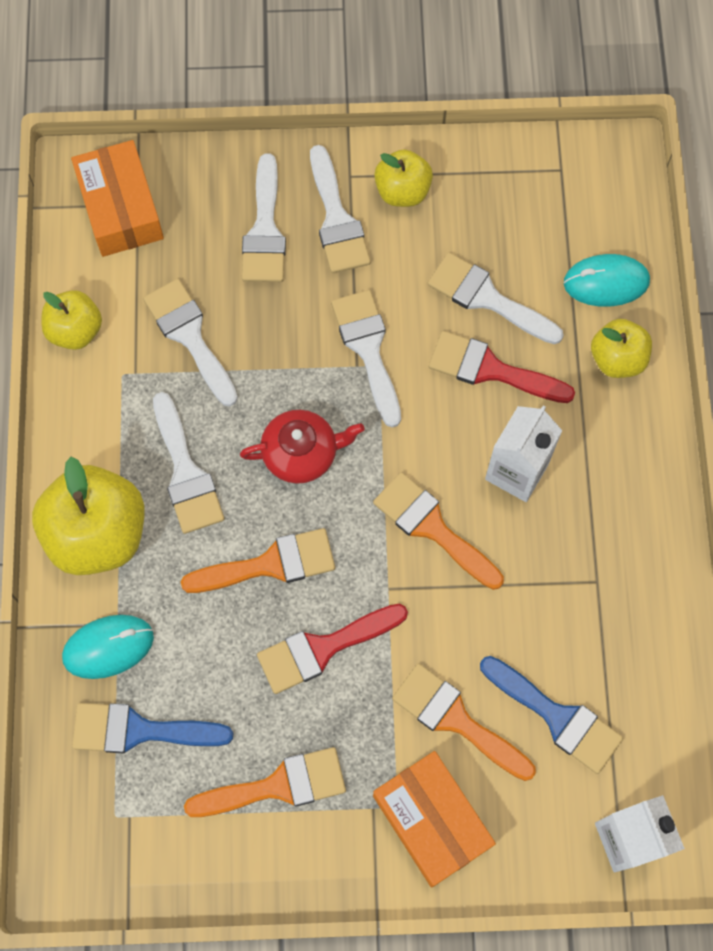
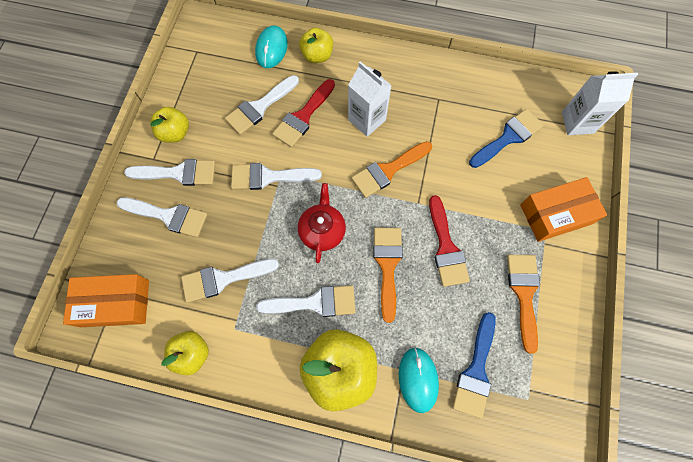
camera: 75 degrees left, 0 degrees up
(456, 719) = (501, 187): orange brush -> none

